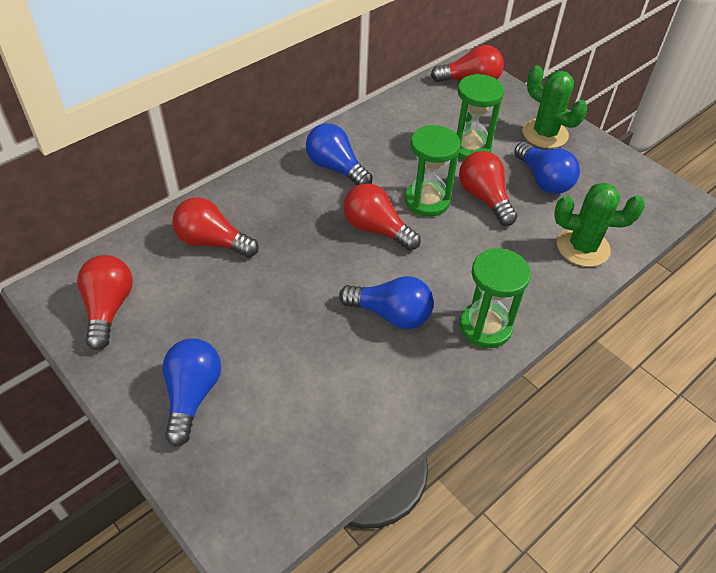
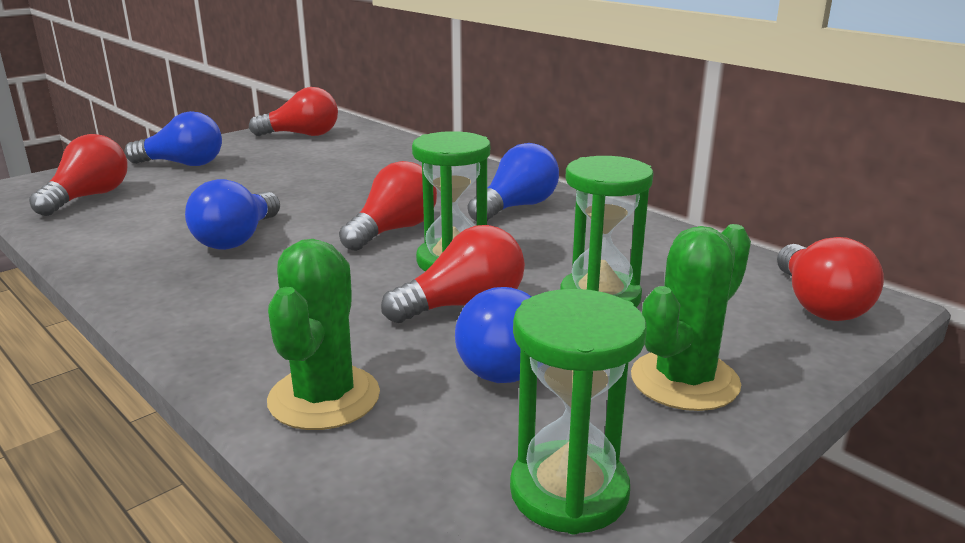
camera: 90 degrees right, 25 degrees down
(212, 242) = (381, 160): red light bulb -> red light bulb (89, 197)
(485, 327) = (182, 296): green hourglass -> green hourglass (569, 492)

